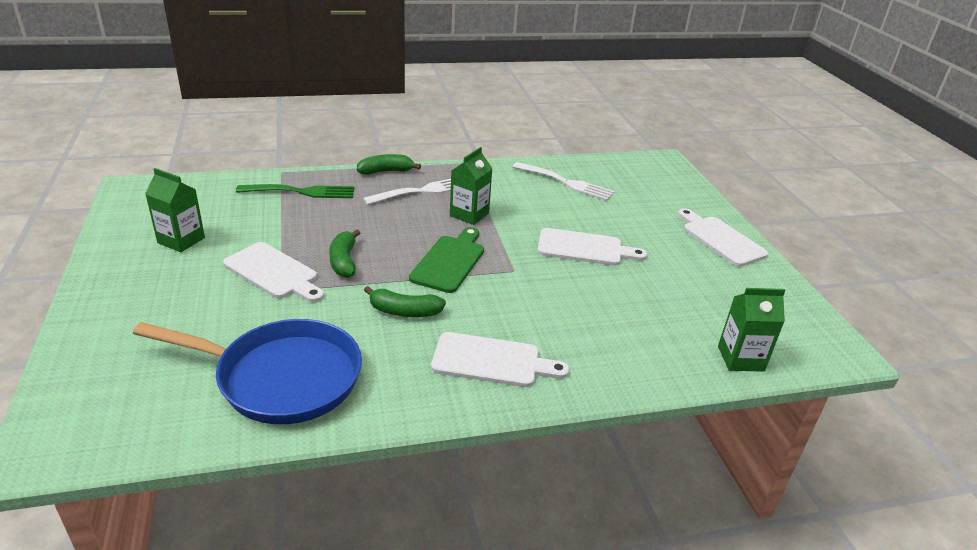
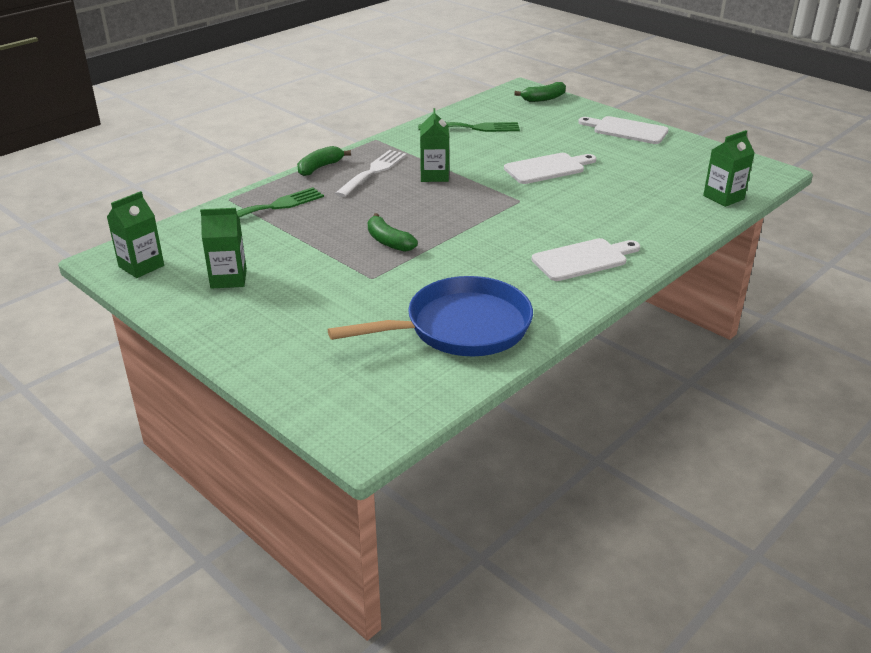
camera: 30 degrees left, 0 degrees up
(143, 203) = (141, 266): none -> green carton
(273, 273) = (346, 270): white cutting board -> none
(404, 311) = (483, 255): green banana -> green banana (543, 99)
(450, 261) = (467, 212): green cutting board -> none
(566, 182) = (474, 128): white fork -> green fork

